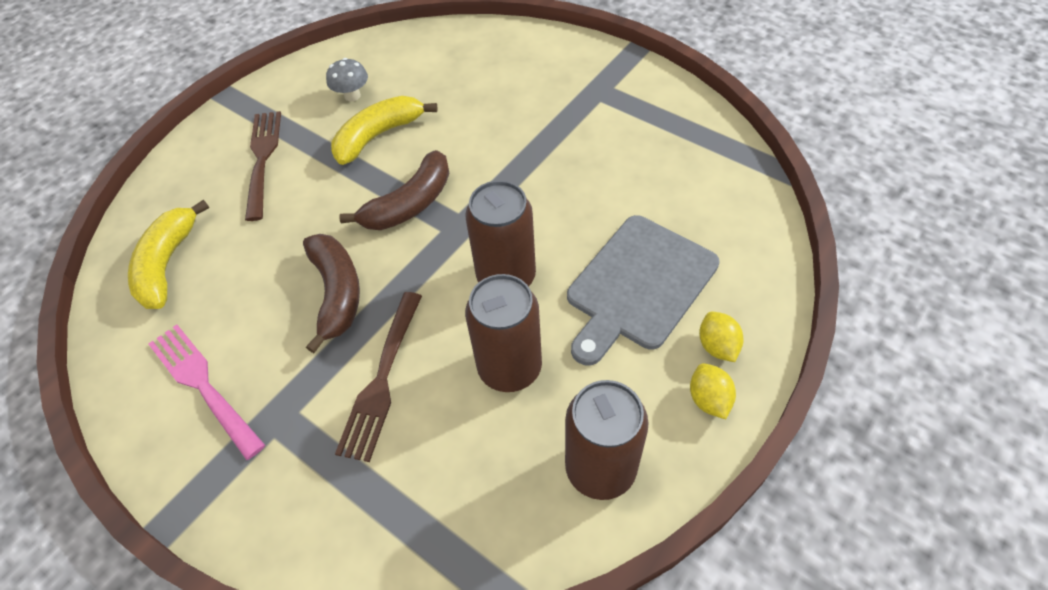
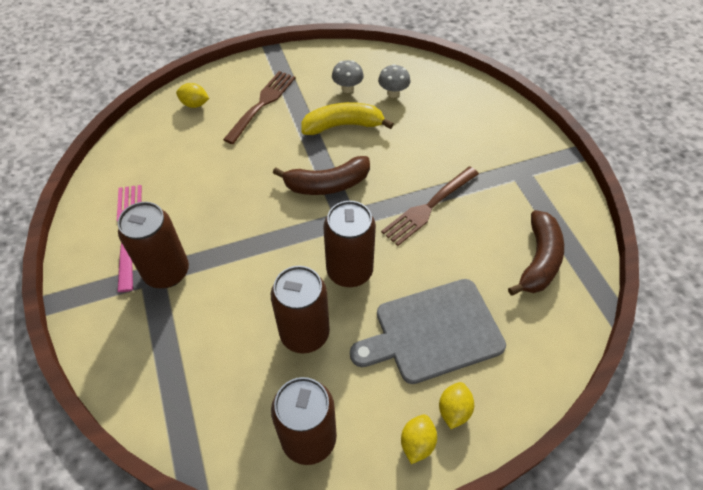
camera: 30 degrees right, 0 degrees up
(167, 264) = (163, 143): yellow banana -> none
(174, 200) = (195, 104): none -> yellow lemon
(292, 401) = (167, 272): none -> brown can
(337, 293) = (240, 218): brown banana -> brown banana (539, 260)
(382, 378) = (225, 290): brown fork -> brown fork (429, 206)
(408, 77) = (393, 93): none -> grey mushroom

